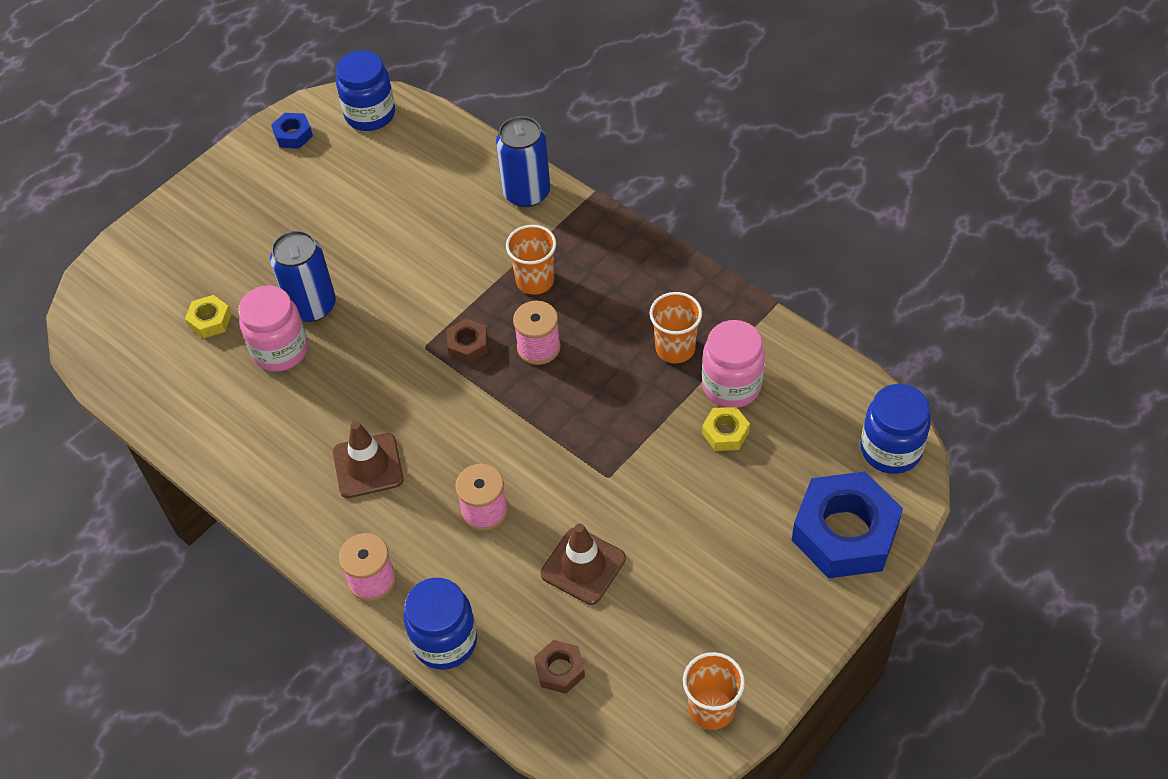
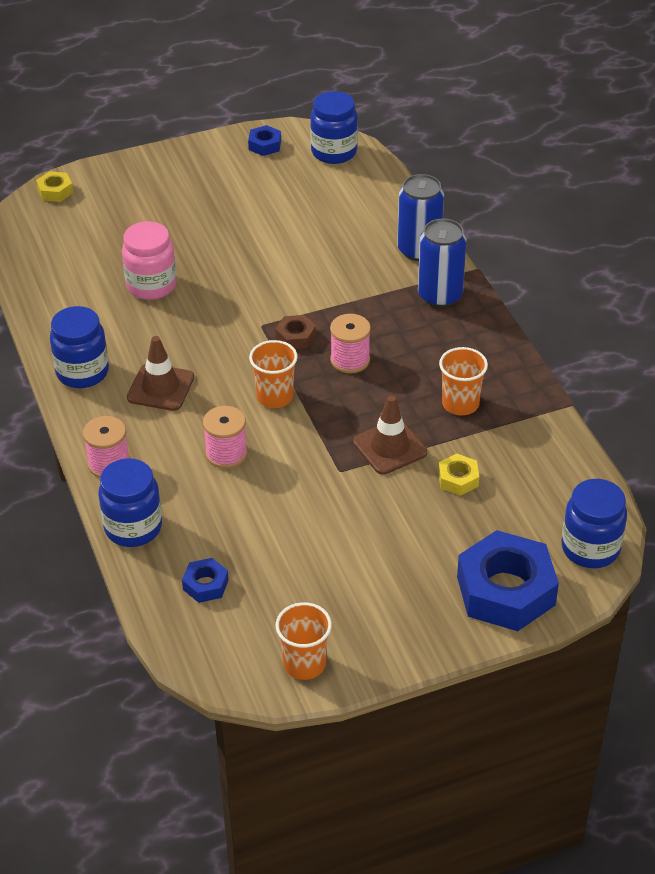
camera: 25 degrees right, 10 degrees down
(210, 321) = (114, 246): yellow nut -> yellow nut (55, 191)
(273, 485) = (82, 372): none -> blue jar
(312, 306) = (196, 265): blue can -> blue can (440, 295)
(535, 281) = (381, 313): orange cup -> orange cup (275, 397)
(560, 670) = (205, 585): brown nut -> blue nut
(583, 566) = (275, 523): brown traffic cone -> brown traffic cone (390, 447)
(731, 386) = (488, 448): pink jar -> none

